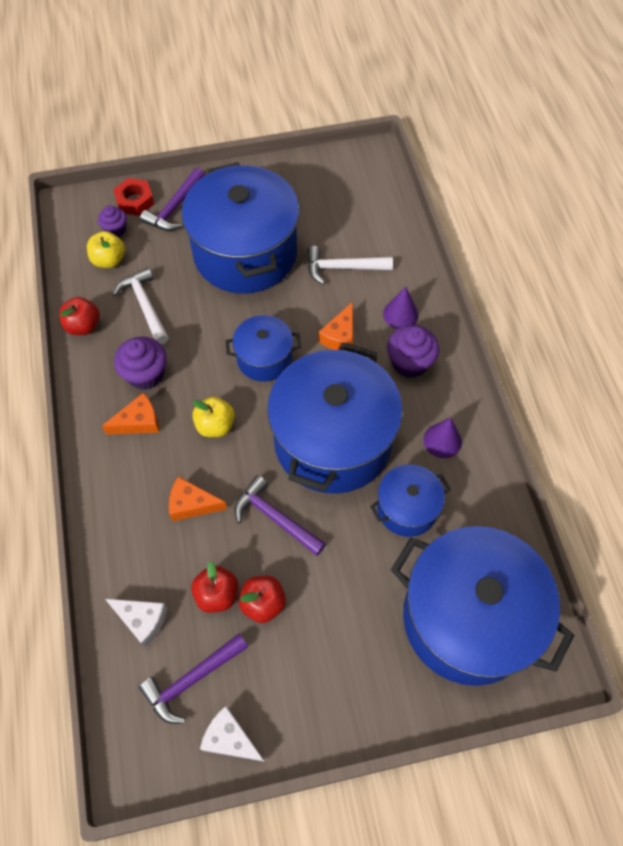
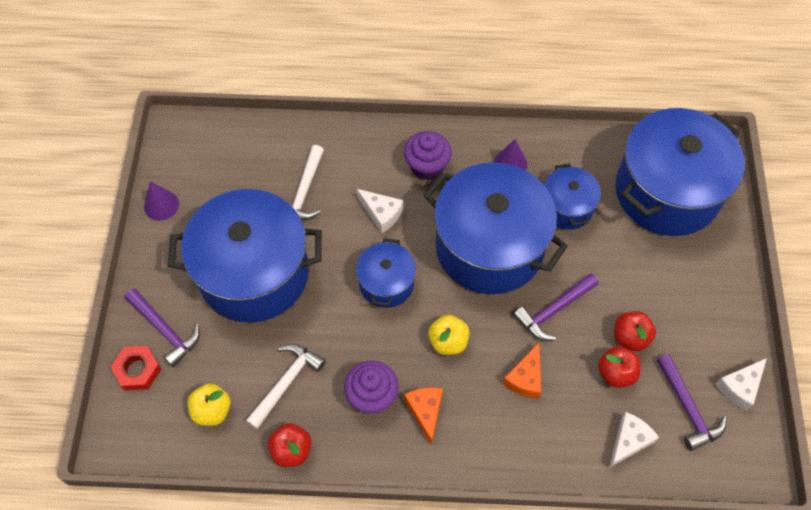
camera: 75 degrees left, 0 degrees up
(115, 230) = (171, 397): purple cupcake -> none
(145, 305) = (286, 383): white hammer -> white hammer turned 135 degrees clockwise
(340, 336) = (381, 213): orange cheese -> white cheese
(400, 314) = (373, 159): purple cone -> purple cone (161, 205)

